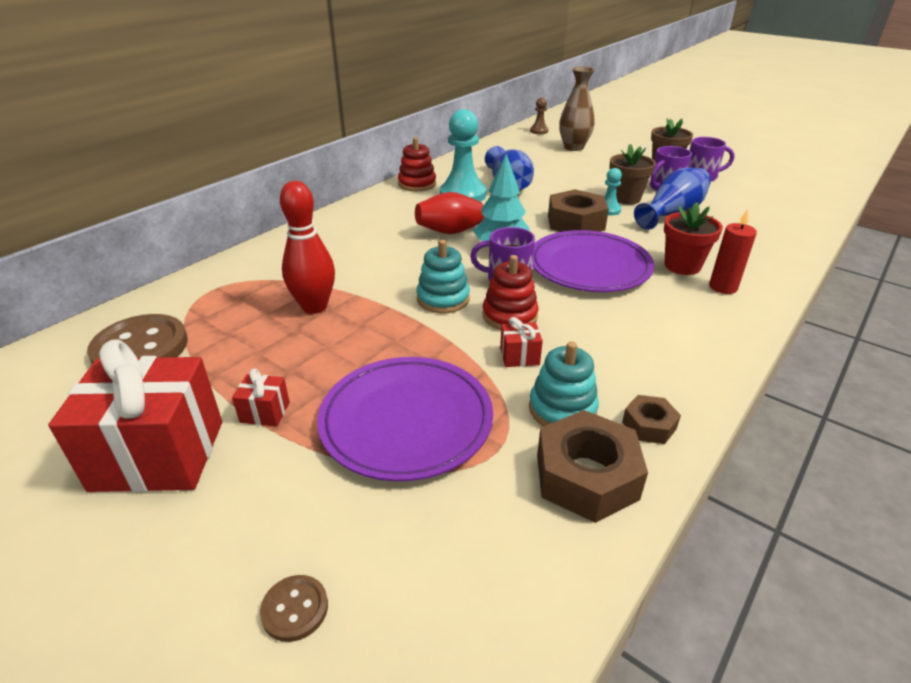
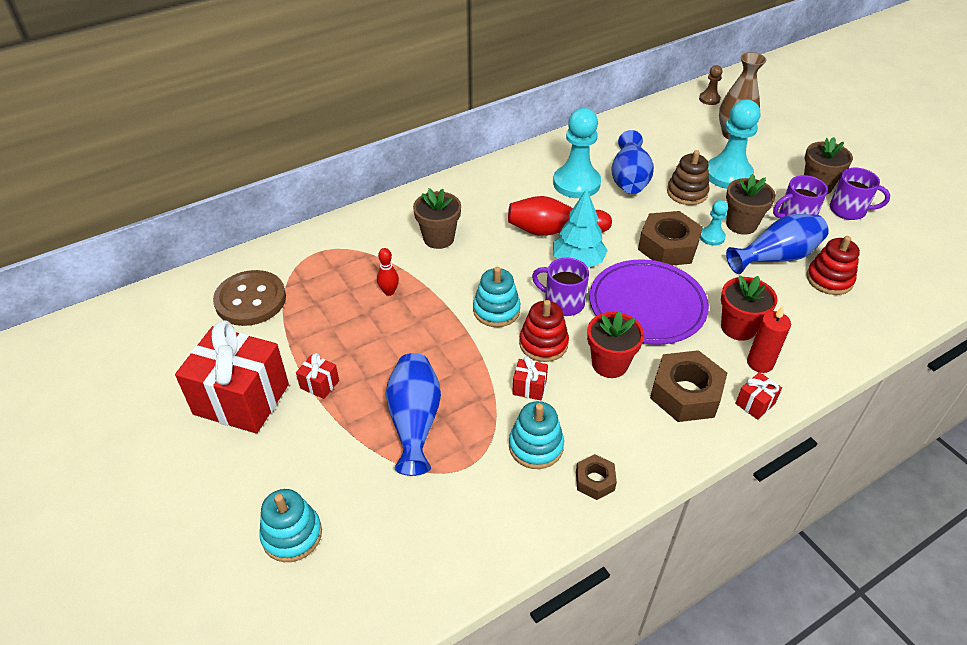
camera: 20 degrees right, 10 degrees up
(295, 609) = (292, 535): brown button -> turquoise stacking toy
(314, 307) = (389, 292): red bowling pin -> red bowling pin, size x0.51
(348, 254) = (438, 238): none -> brown flower pot
(406, 421) = (415, 421): purple plate -> blue vase
(417, 184) = (539, 158): red stacking toy -> red stacking toy (829, 279)
(564, 186) = (687, 193): none -> brown stacking toy
(586, 476) = (521, 507): brown nut -> brown nut (685, 393)
(587, 318) = (609, 364): none -> red flower pot
(589, 170) = (728, 175): none -> turquoise pawn
(746, 318) = (755, 403): none -> red gift

